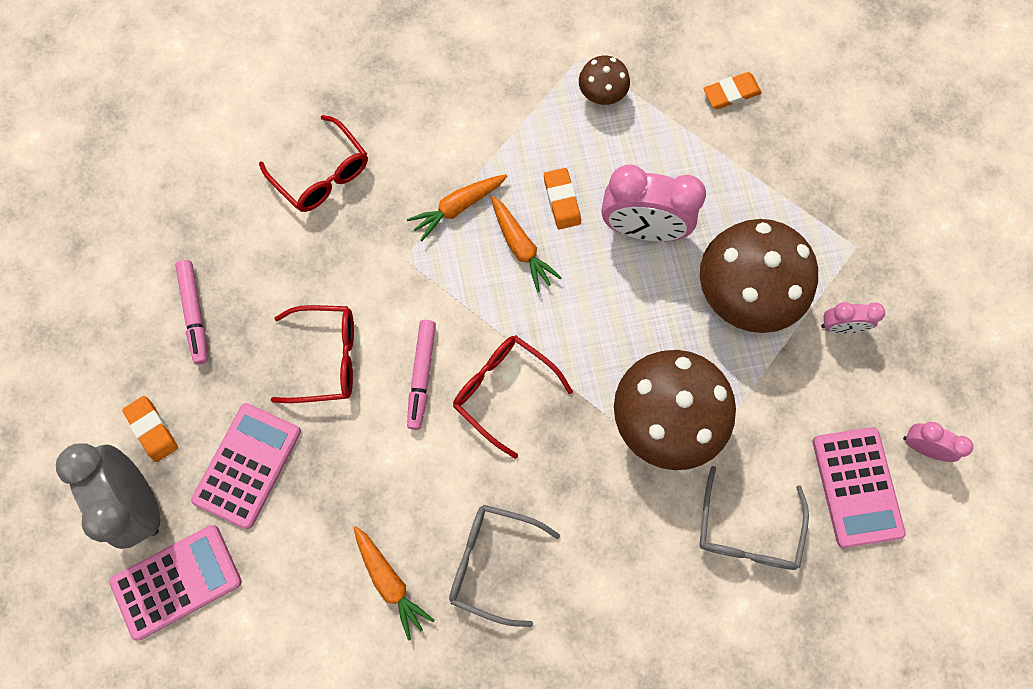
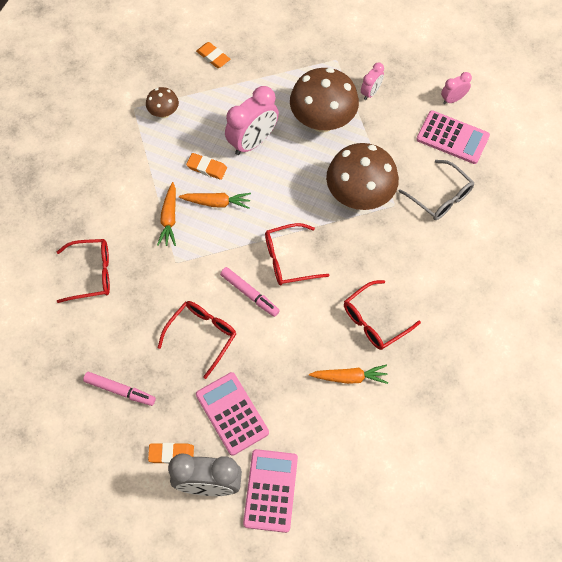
camera: 55 degrees left, 10 degrees down
(492, 562) = (374, 321): grey glasses -> red glasses
(731, 93) = (213, 57): orange eraser -> orange eraser turned 60 degrees counterclockwise

